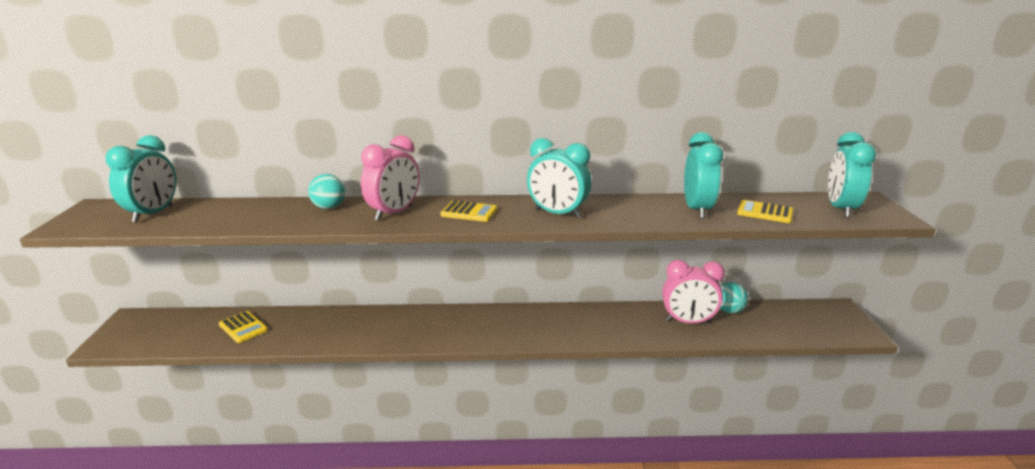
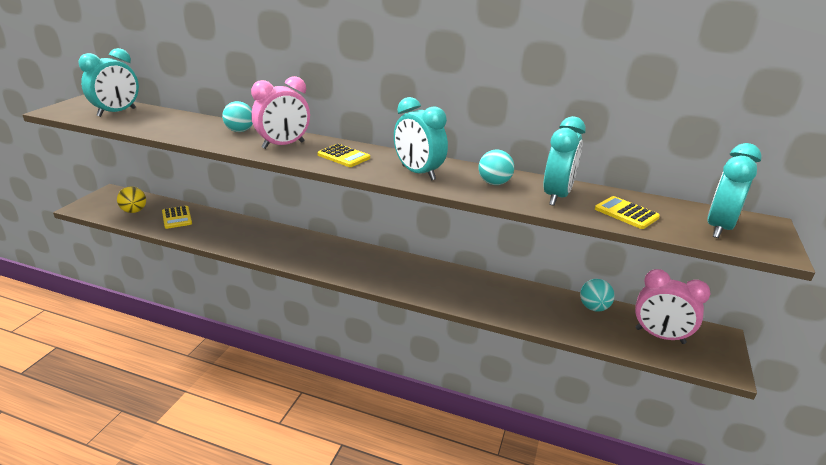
camera: 20 degrees right, 5 degrees up
(181, 333) = (134, 211): none -> yellow ball
(634, 209) = (494, 183): none -> turquoise ball
(688, 322) = (543, 307): pink clock -> pink clock (659, 336)

